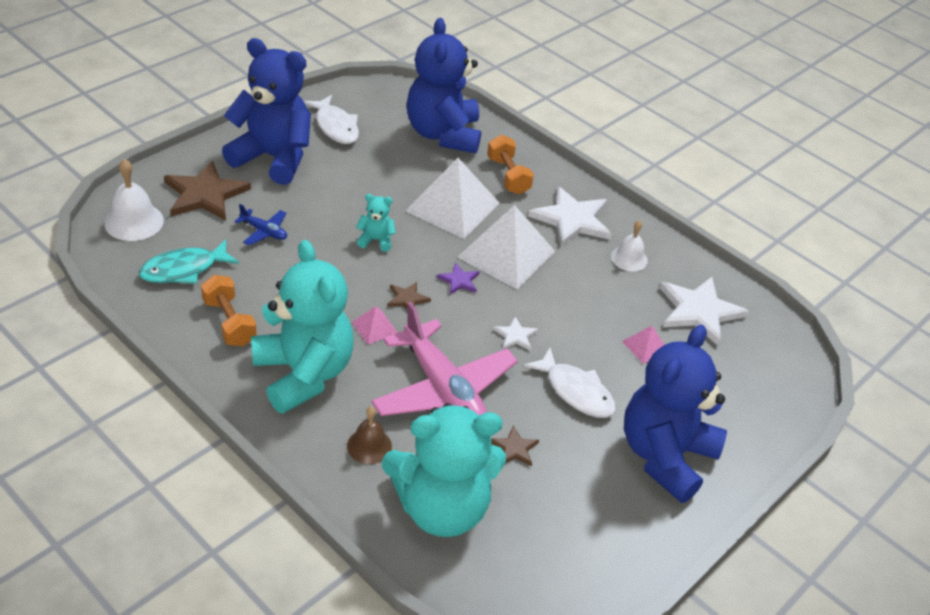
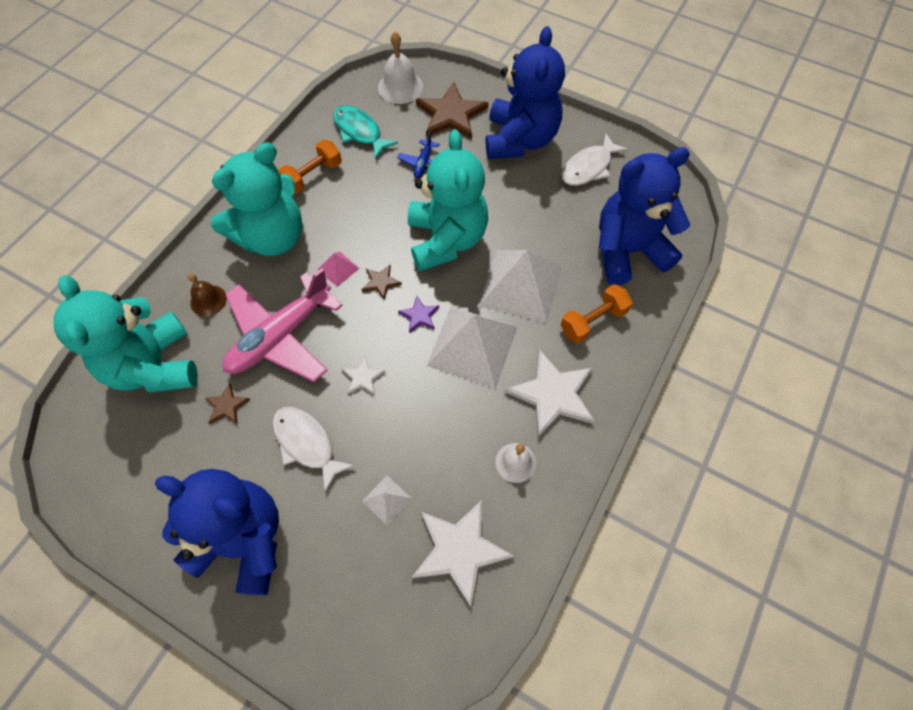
camera: 80 degrees right, 20 degrees up
(376, 240) = (446, 240): turquoise teddy bear -> turquoise teddy bear, size x2.46
(576, 391) = (307, 444): white fish -> white fish turned 105 degrees clockwise
(645, 346) = (387, 499): pink pyramid -> white pyramid

